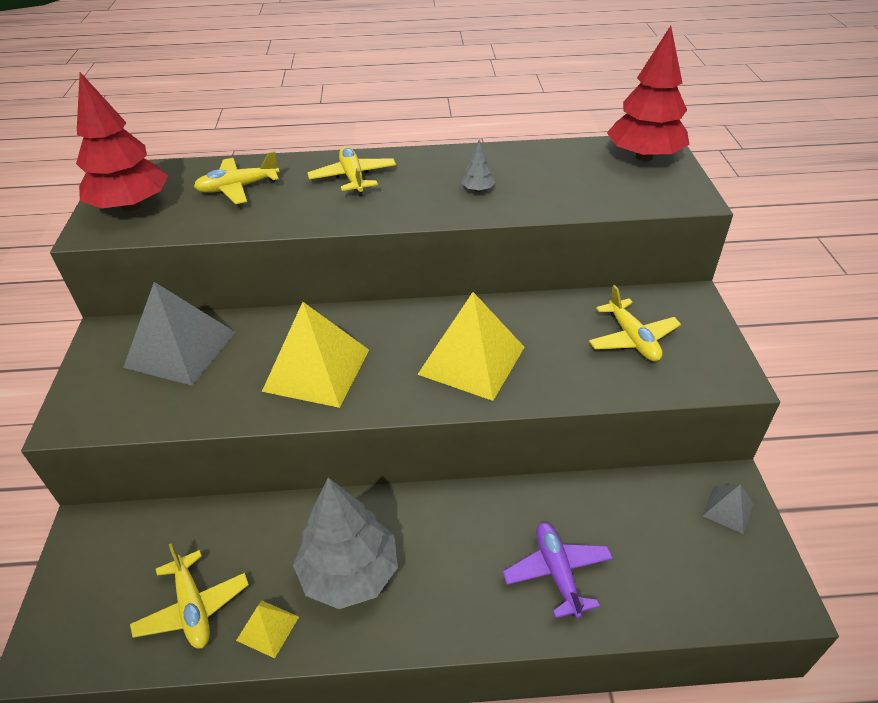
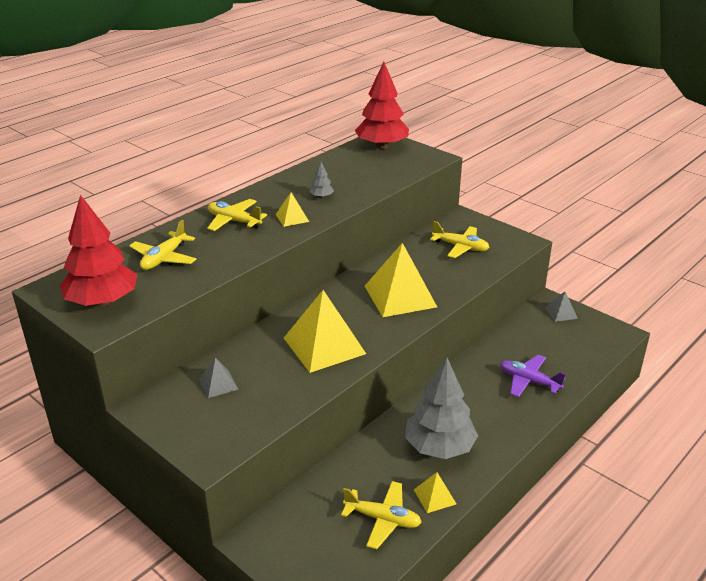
camera: 45 degrees left, 10 degrees down
(180, 349) = (218, 384): grey pyramid -> grey pyramid, size x0.47
(410, 200) = (292, 218): none -> yellow pyramid

